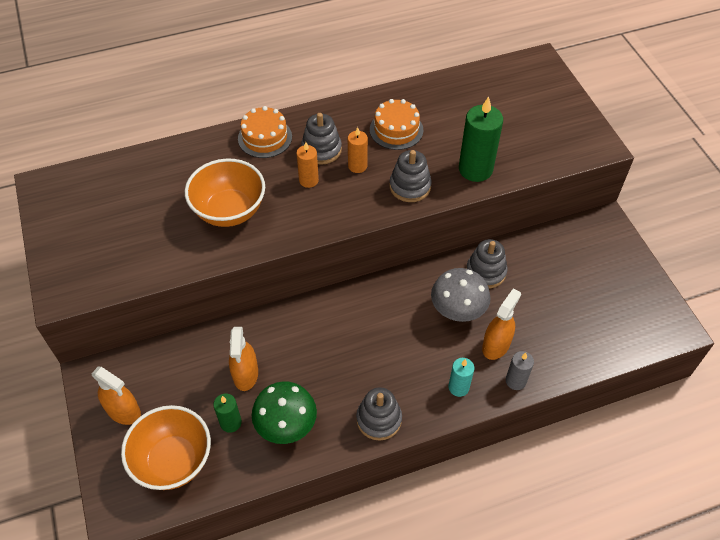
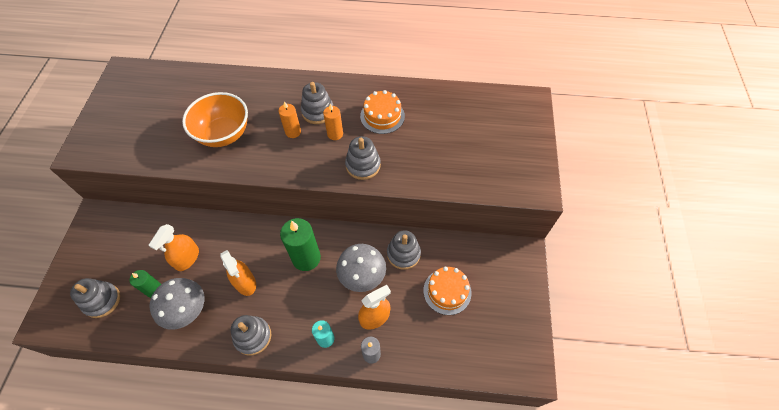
camera: 25 degrees right, 5 degrees up
(123, 411) = (96, 249): orange spray bottle -> orange spray bottle (245, 282)
(173, 461) = (102, 300): orange bowl -> grey stacking toy
(265, 137) = (285, 88): orange cake -> orange cake (447, 291)
(286, 426) = (188, 311): green mushroom -> grey mushroom
(475, 169) = (422, 171): green candle -> green candle (306, 258)

